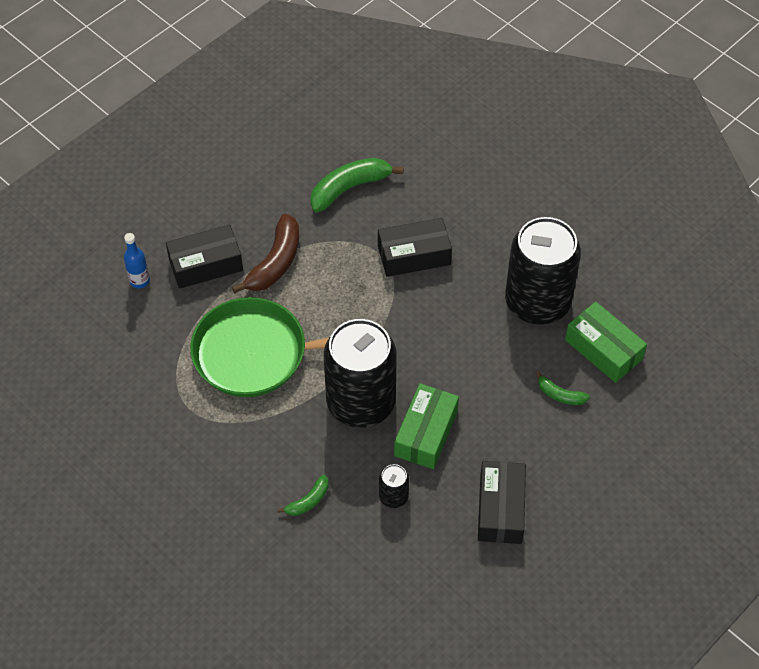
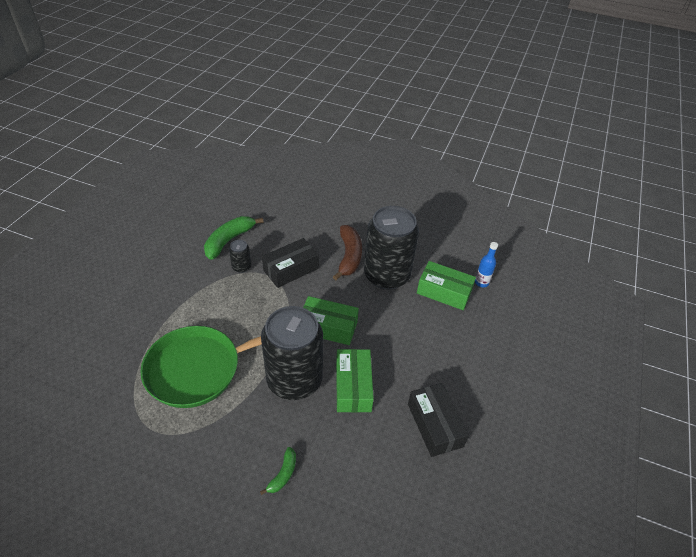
camera: 25 degrees left, 10 degrees down
(139, 281) = (84, 343): blue bottle -> blue bottle (481, 282)
(206, 264) = (137, 316): black box -> none
(275, 262) = (192, 300): brown banana -> brown banana (349, 256)
(393, 496) = (350, 445): black can -> black can (241, 267)
(428, 350) = (328, 327): none -> green box
(560, 395) = (432, 329): green banana -> none

